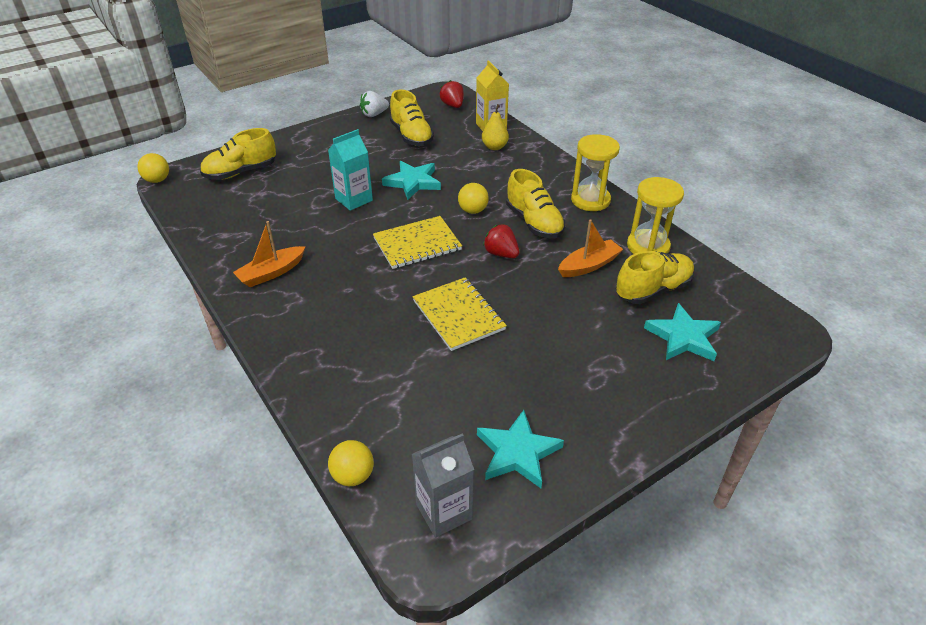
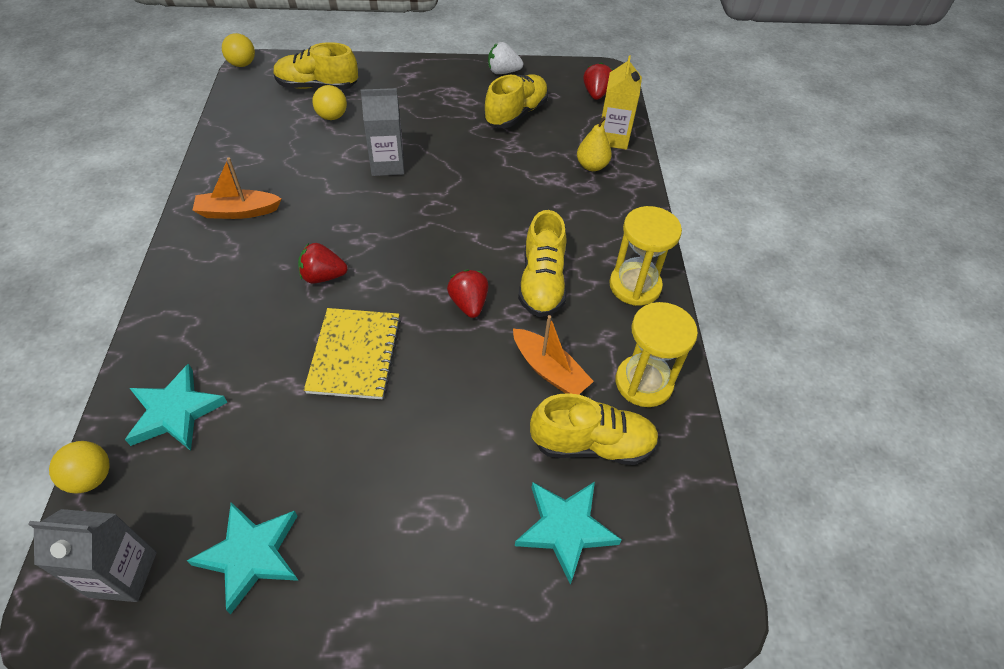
camera: 30 degrees right, 10 degrees up
(354, 199) = (387, 165): turquoise carton -> grey carton
(384, 282) = (323, 276): none -> red strawberry
(411, 136) = (516, 114): yellow shoe -> yellow shoe turned 150 degrees counterclockwise
(413, 182) = (463, 171): turquoise star -> turquoise star (175, 412)
(417, 244) = (397, 247): yellow notebook -> none
(473, 211) = (491, 235): yellow ball -> yellow ball (332, 116)
(589, 265) = (549, 370): orange boat -> orange boat turned 45 degrees clockwise

